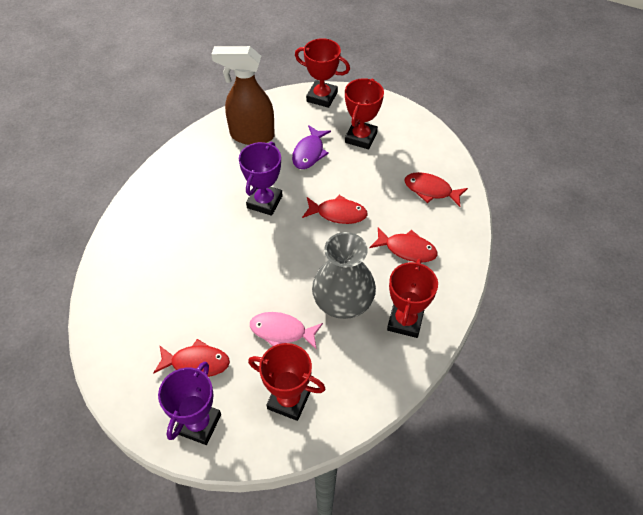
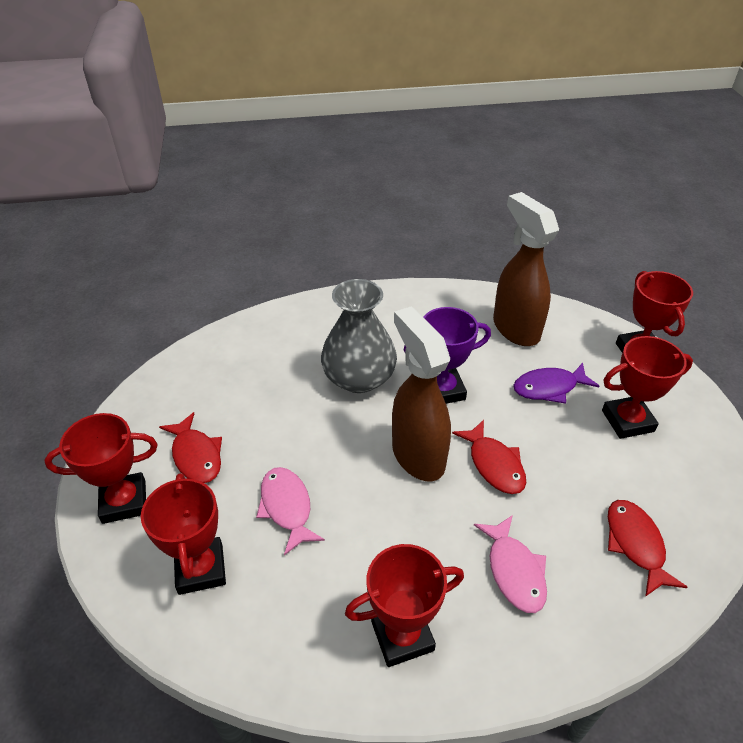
camera: 55 degrees right, 10 degrees down
(198, 424) = (124, 501): purple trophy -> red trophy
(301, 244) = (417, 455): none -> brown spray bottle
(343, 301) = (375, 544): grey vase -> grey vase (359, 378)
(407, 249) = (514, 571): red fish -> pink fish

